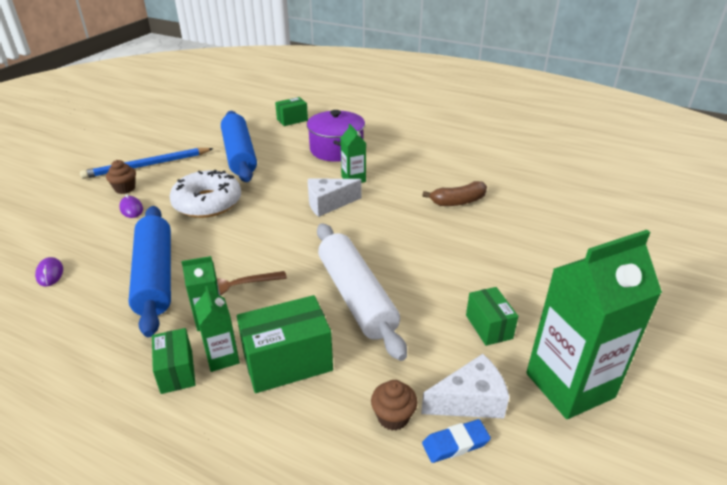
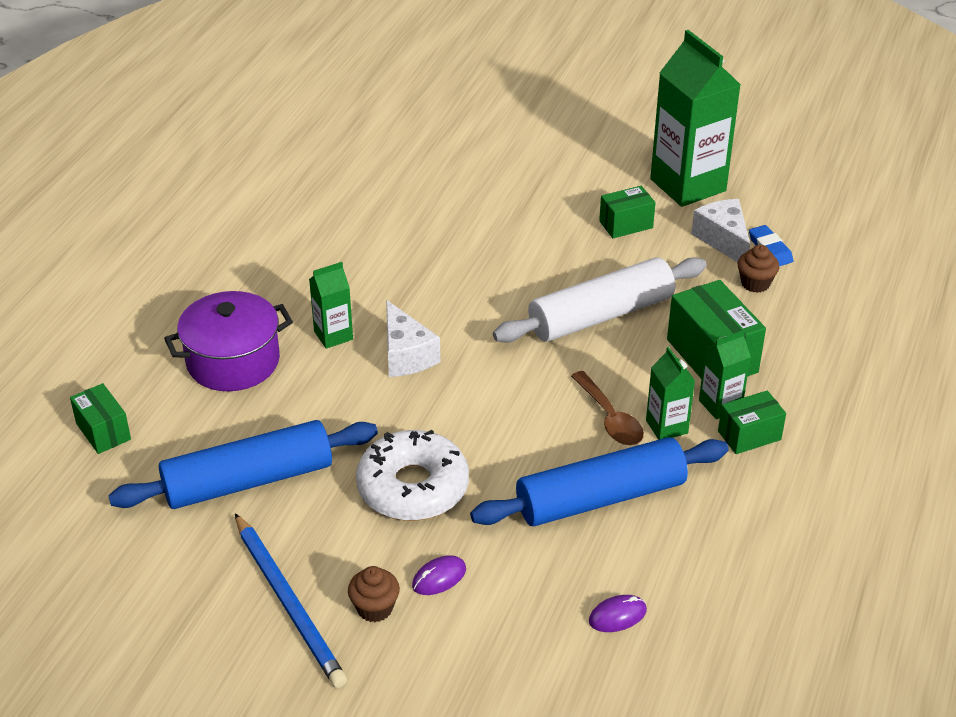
camera: 95 degrees left, 5 degrees up
(458, 202) = (391, 237): brown banana -> none

